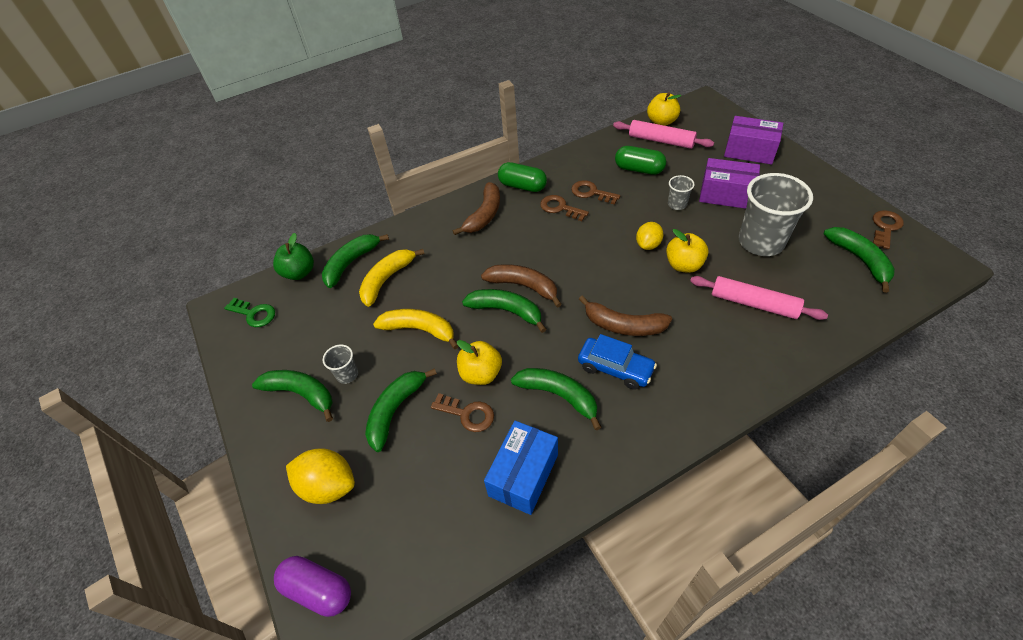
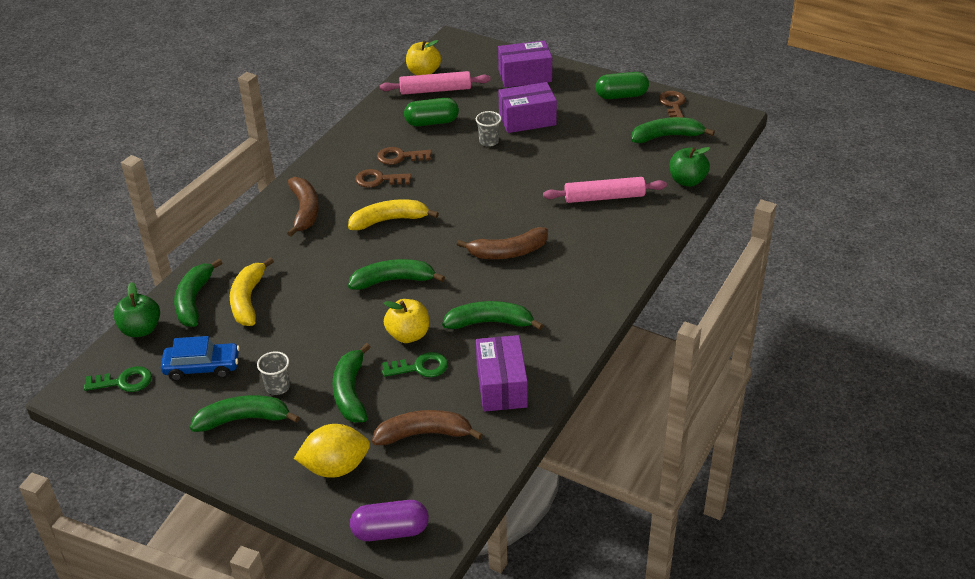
camera: 35 degrees left, 10 degrees down
(419, 330) = (320, 326): yellow banana -> yellow banana (389, 220)
(467, 414) = (420, 367): brown key -> green key
(522, 186) = (324, 173): green capsule -> green capsule (621, 95)
(523, 286) = (394, 255): brown banana -> brown banana (424, 434)
(523, 475) = (501, 386): blue box -> purple box
(615, 368) = (523, 285): blue car -> blue car (202, 367)
(648, 245) = (485, 183): yellow lemon -> none
(684, 265) = (528, 188): yellow apple -> none
(761, 242) = (581, 148): grey cup -> none
(855, 319) = (687, 181): none -> green apple
(859, 260) = (667, 136): green banana -> green banana turned 45 degrees counterclockwise

